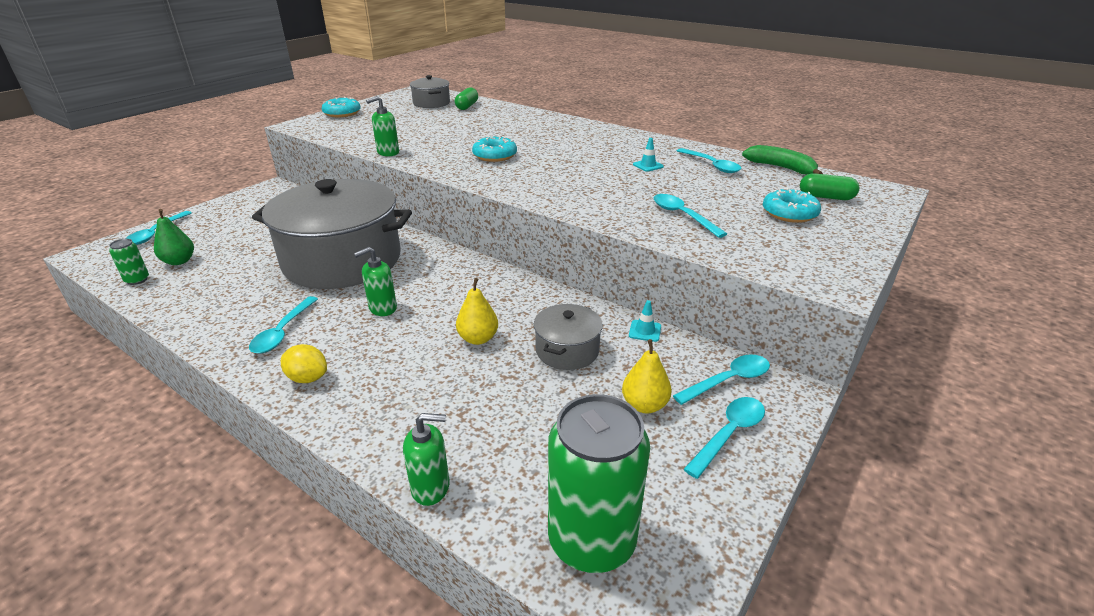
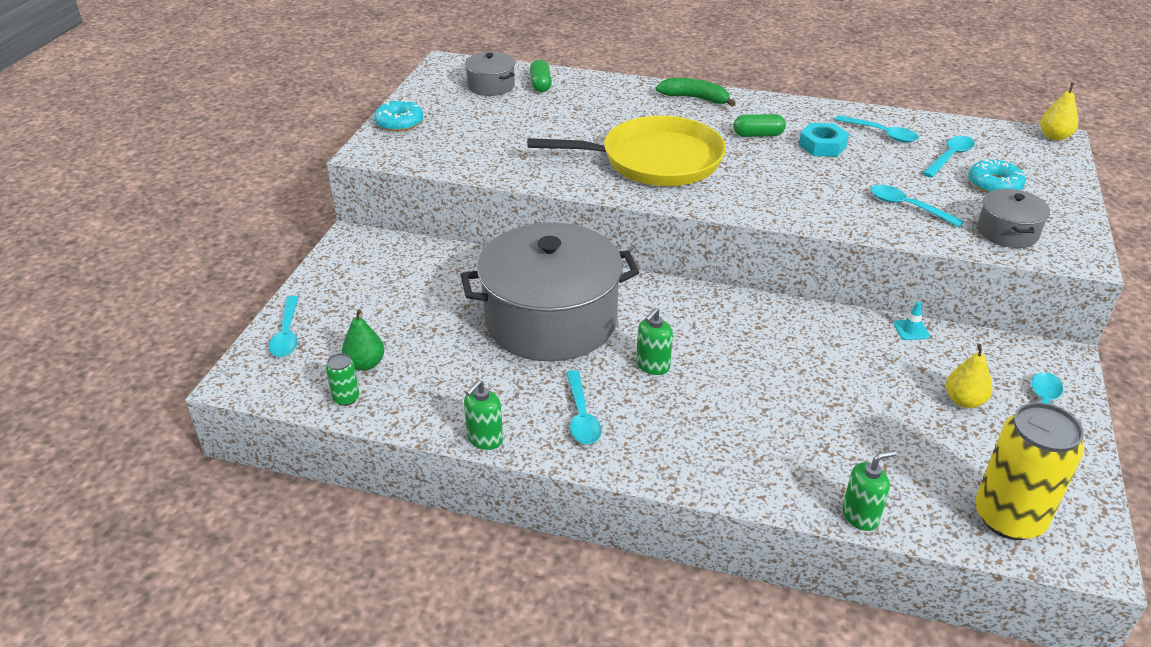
camera: 20 degrees left, 5 degrees up
(308, 378) = (659, 455): yellow lemon -> none
(388, 153) = (532, 178): green soap dispenser -> green soap dispenser (485, 439)
(478, 338) = (774, 375): yellow pear -> yellow pear (1054, 136)
(495, 156) = (655, 160): turquoise donut -> yellow pan
(567, 350) = (862, 366): grey pot -> grey pot (1007, 232)
(592, 540) = (1009, 518): green can -> yellow can
(648, 165) = (822, 146): turquoise traffic cone -> turquoise nut
(728, 380) = (1011, 361): turquoise spoon -> turquoise spoon (950, 157)
(781, 168) = (946, 125): green banana -> green banana (695, 98)
(826, 197) = (1010, 157): green capsule -> green capsule (758, 135)

